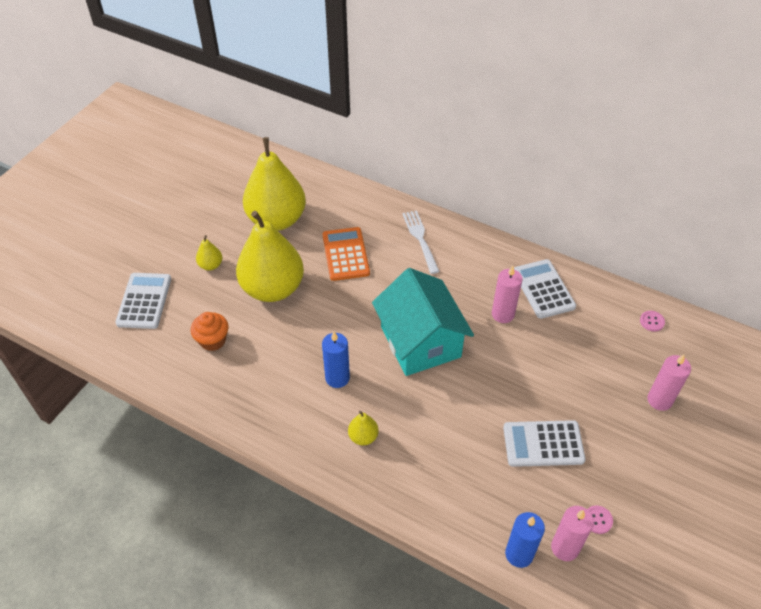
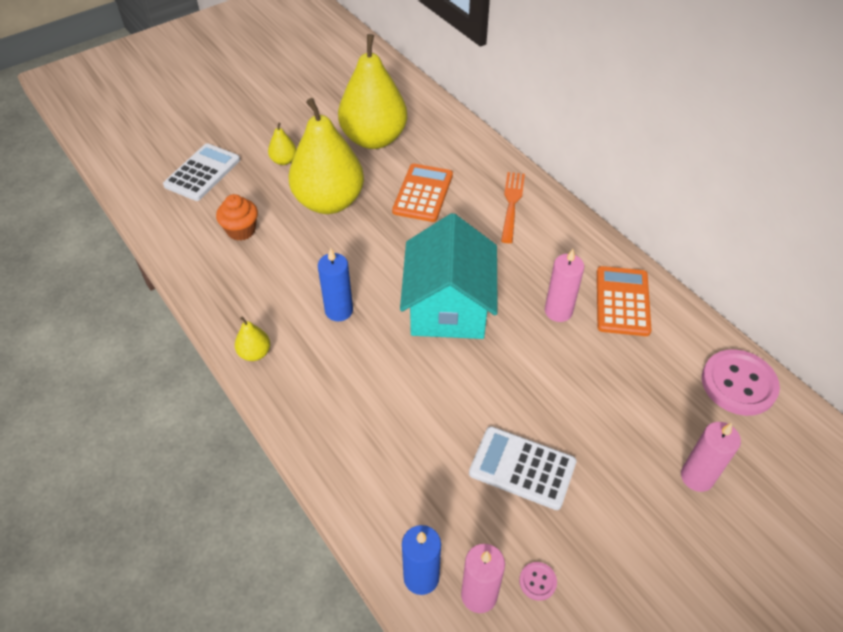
camera: 25 degrees right, 0 degrees up
(363, 437) = (328, 379): yellow pear -> yellow pear (255, 353)
(420, 239) = (512, 204): white fork -> orange fork
(543, 289) = (622, 301): white calculator -> orange calculator
(652, 321) = (738, 384): pink button -> pink button, size x2.33

